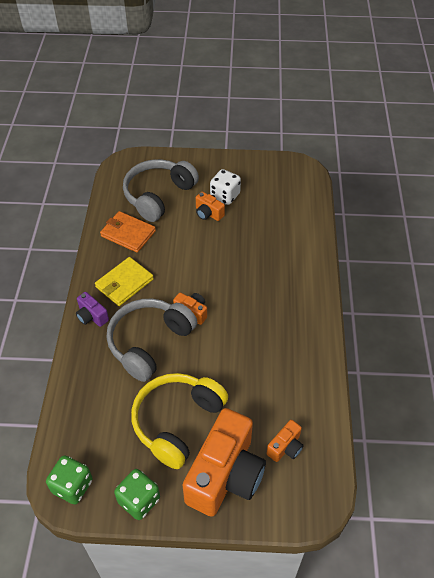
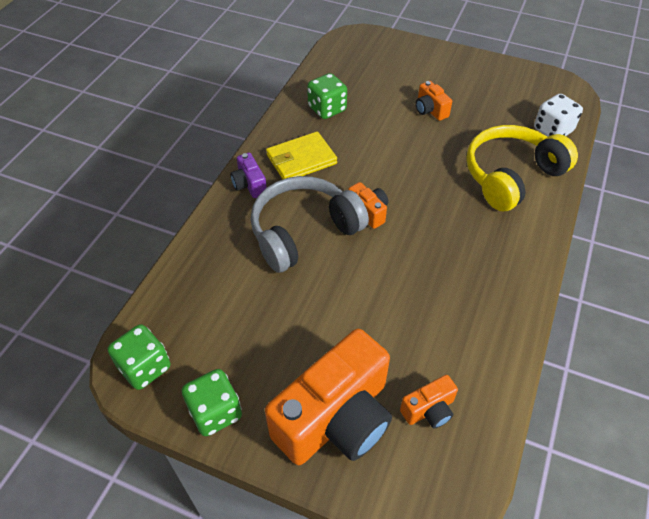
camera: 20 degrees right, 0 degrees up
(128, 234) = (327, 109): orange wallet -> green dice
(158, 195) = (378, 78): grey headphones -> none
(177, 422) = (300, 333): yellow headphones -> yellow headphones (511, 176)
(225, 196) = (457, 96): white dice -> white dice (553, 130)

